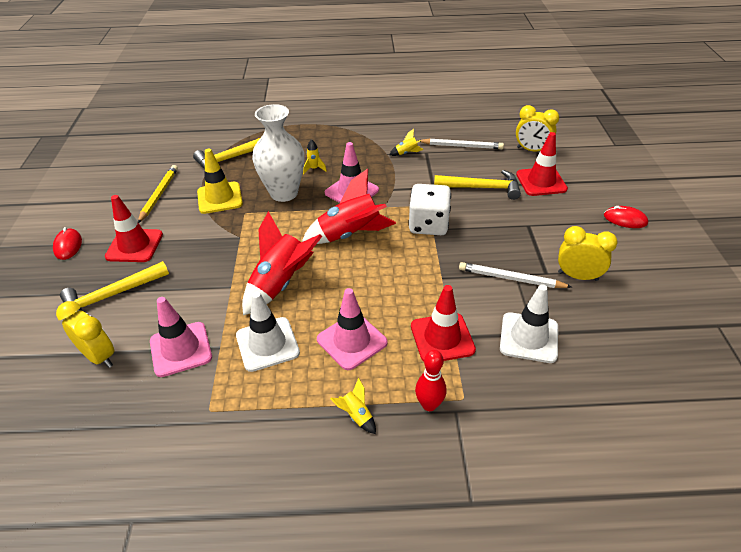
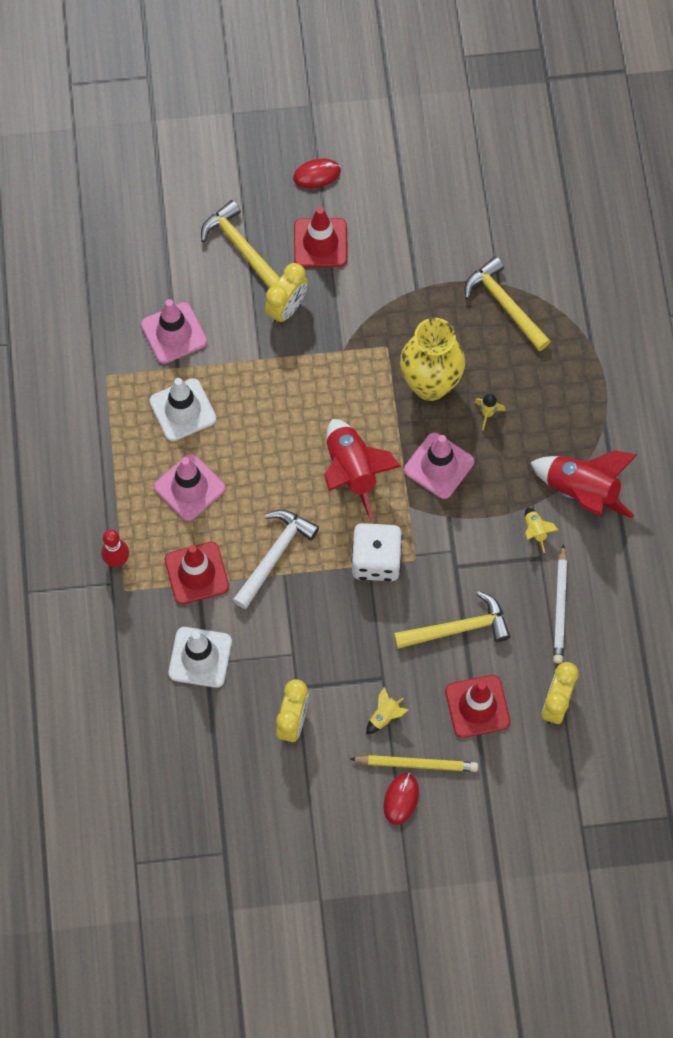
camera: 85 degrees right, 25 degrees up
(99, 356) = (162, 264): yellow clock -> yellow clock (287, 308)
(159, 194) = (417, 240): yellow pencil -> yellow pencil (417, 764)
(220, 198) = (415, 311): yellow traffic cone -> none
(280, 284) = (266, 408): red rocket -> red rocket (582, 491)
(284, 193) = (430, 384): white vase -> yellow vase
(356, 415) = (104, 499): yellow rocket -> yellow rocket (385, 716)
(424, 283) = (274, 555): none -> white hammer
(482, 188) = (458, 628): yellow hammer -> yellow hammer turned 105 degrees counterclockwise
(510, 278) = (286, 648): white pencil -> none

